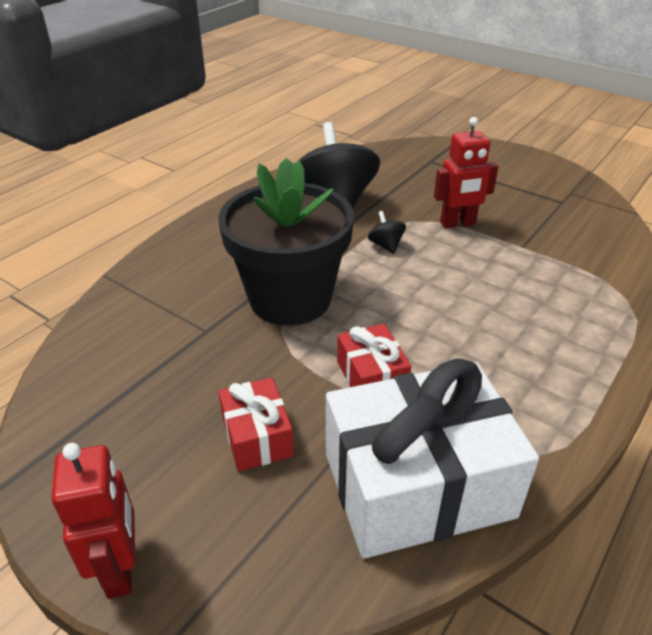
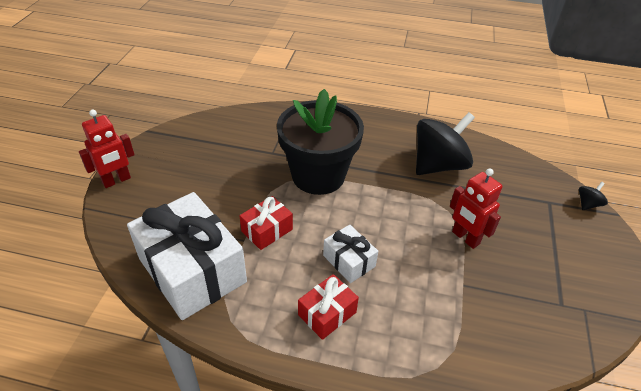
camera: 65 degrees right, 5 degrees up
(257, 437) = (203, 197): red gift -> red gift (327, 313)
(386, 245) = (405, 204): black spinning top -> black spinning top (588, 204)
(460, 316) = (349, 261): none -> white gift

